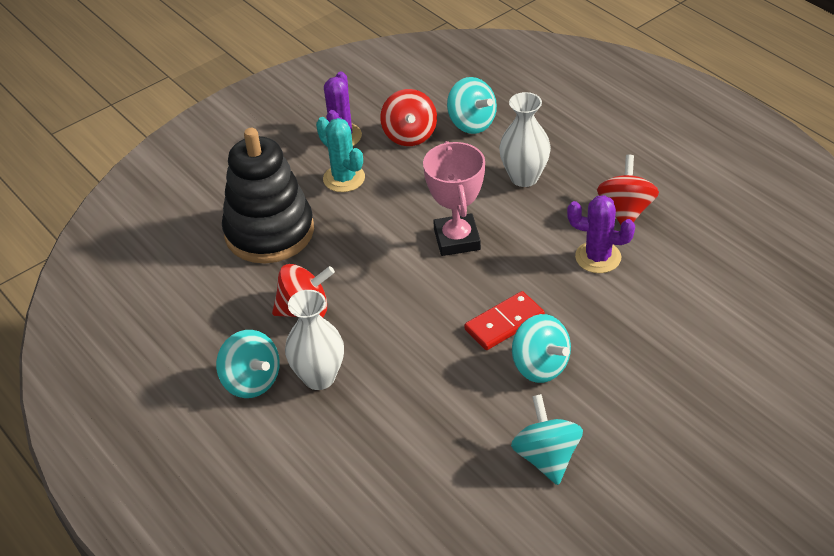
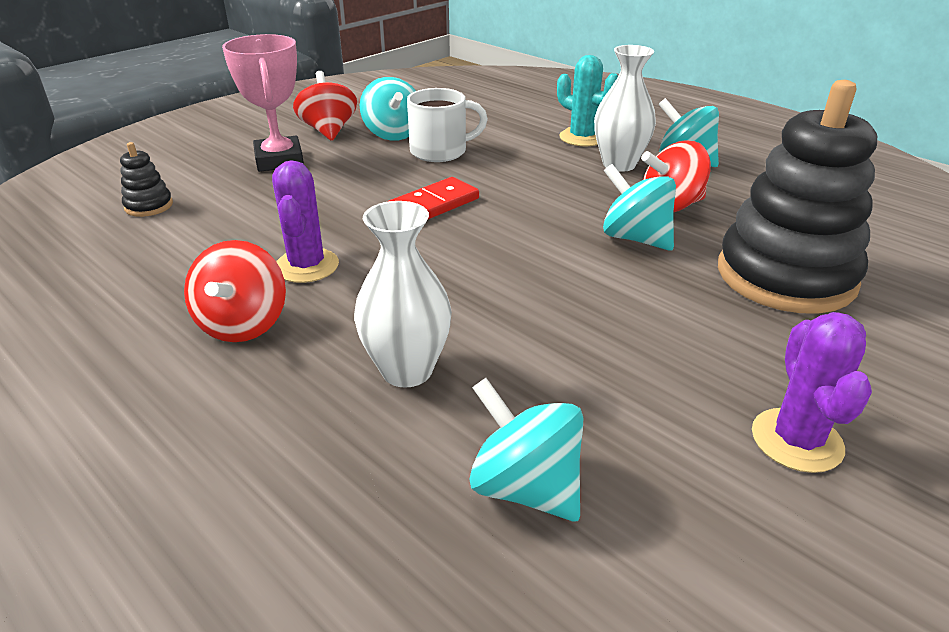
camera: 170 degrees right, 10 degrees down
(344, 178) = (730, 355): turquoise cactus -> turquoise cactus (582, 138)
(409, 135) = (653, 449): red spinning top -> red spinning top (328, 131)
(457, 239) = (507, 278): pink trophy -> pink trophy (279, 160)
(494, 414) = (440, 151): none -> white mug
(540, 366) = (395, 178): turquoise spinning top -> turquoise spinning top (635, 238)
(598, 257) = (307, 266): purple cactus -> purple cactus turned 75 degrees clockwise
(755, 335) = (149, 206): none -> black stacking toy

